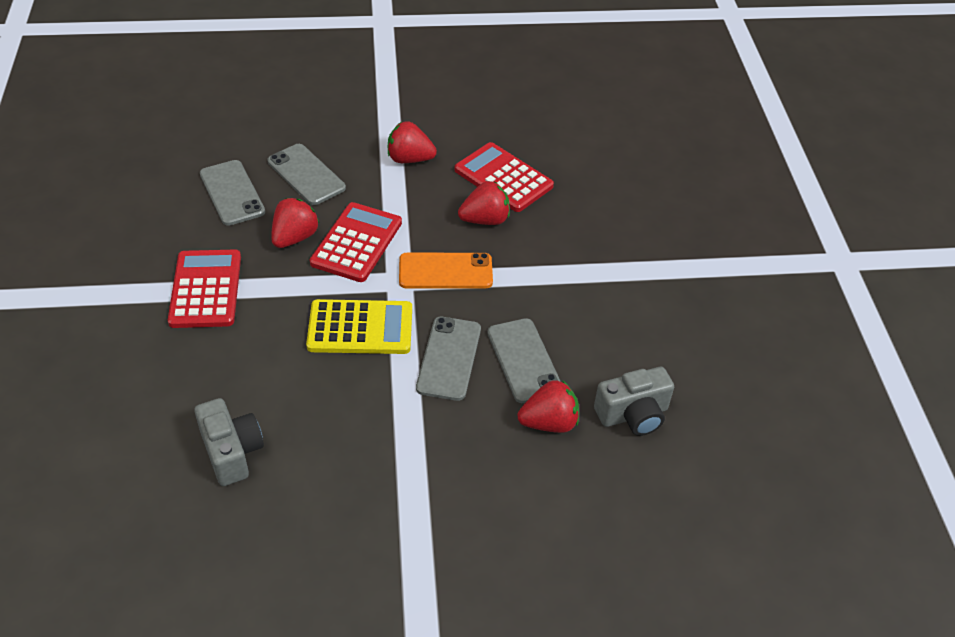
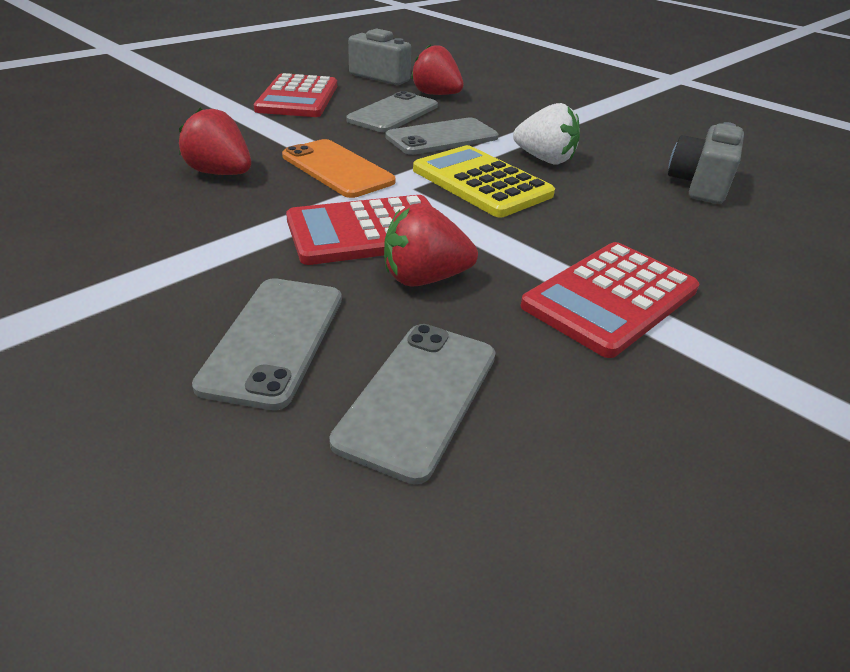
camera: 130 degrees left, 10 degrees down
(357, 391) = (544, 159): none -> white strawberry
(409, 159) = (132, 262): red strawberry -> none
(503, 178) = (118, 185): red calculator -> red calculator (298, 97)

